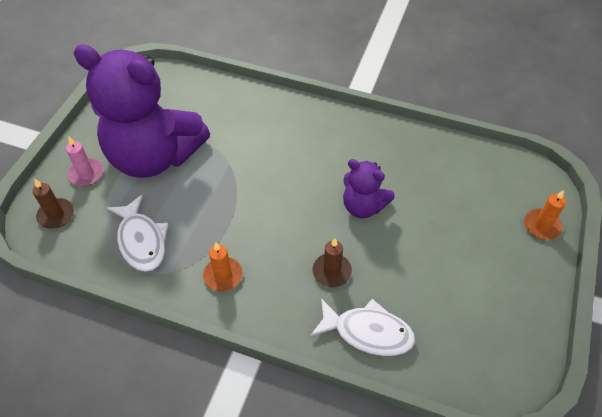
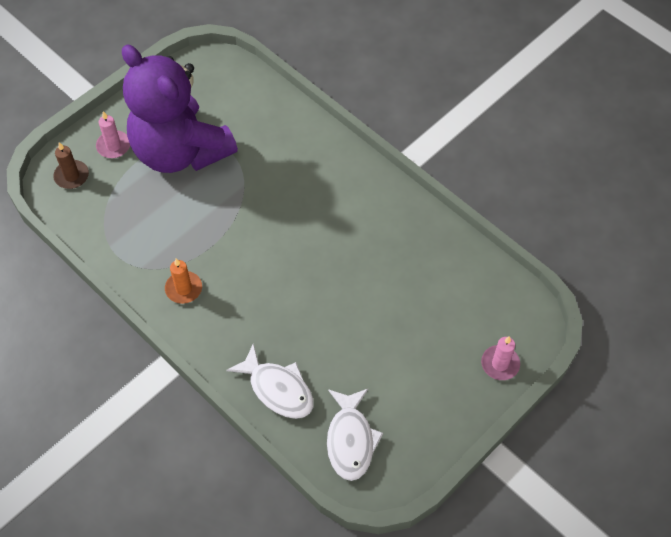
camera: 25 degrees right, 5 degrees up
(141, 240) = (131, 229): white fish -> white fish (350, 440)
(332, 271) = (278, 324): brown candle -> none
(363, 206) = (342, 276): purple teddy bear -> none
(542, 226) = (500, 364): orange candle -> pink candle

